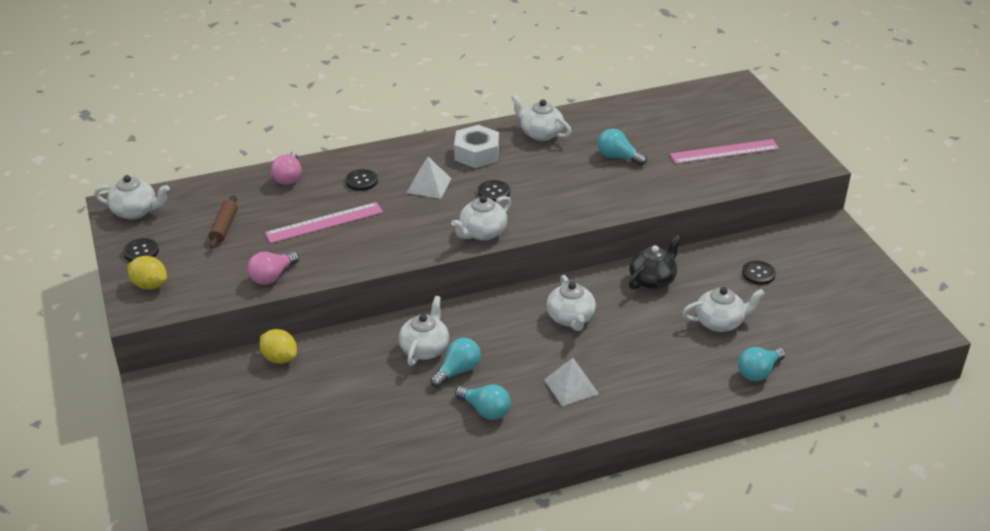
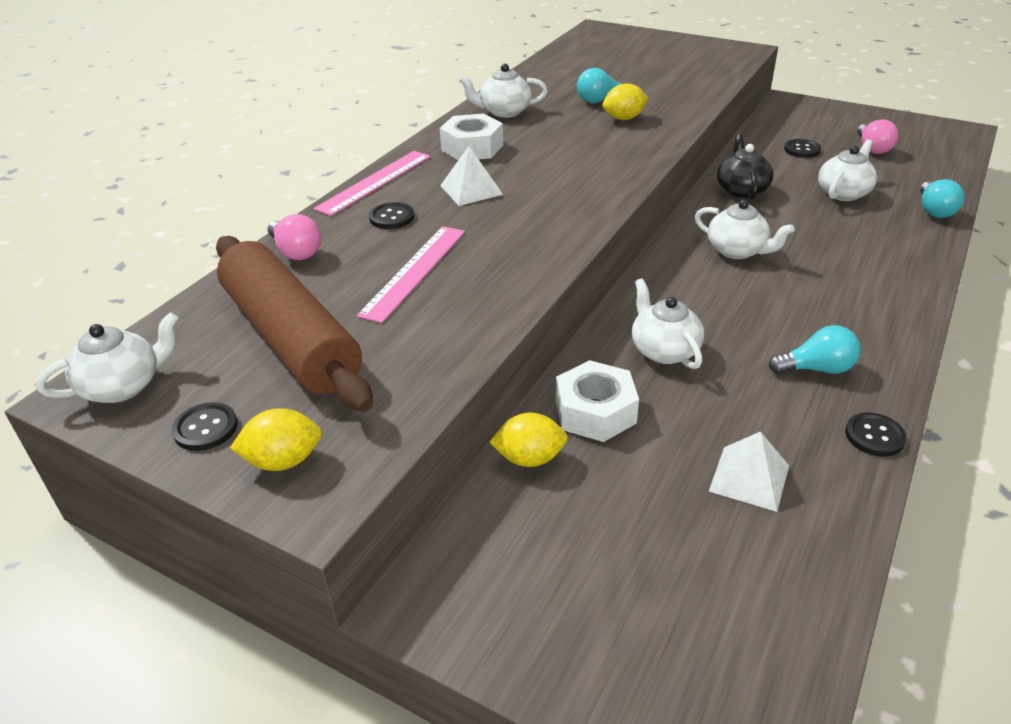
camera: 40 degrees left, 0 degrees up
(224, 227) = (290, 338): brown rolling pin -> brown rolling pin, size x2.44
(272, 276) = (444, 354): pink light bulb -> pink light bulb (872, 148)
(341, 357) = (595, 412): none -> white nut
(457, 371) = (729, 350): turquoise light bulb -> none
(482, 233) = (595, 201): white teapot -> none
(494, 192) = (544, 167): black button -> black button (874, 436)
(571, 386) = (840, 302): white pyramid -> white pyramid (749, 478)
(606, 180) = (624, 118): none -> yellow lemon
(724, 151) = (672, 67): pink ruler -> pink ruler (375, 182)

